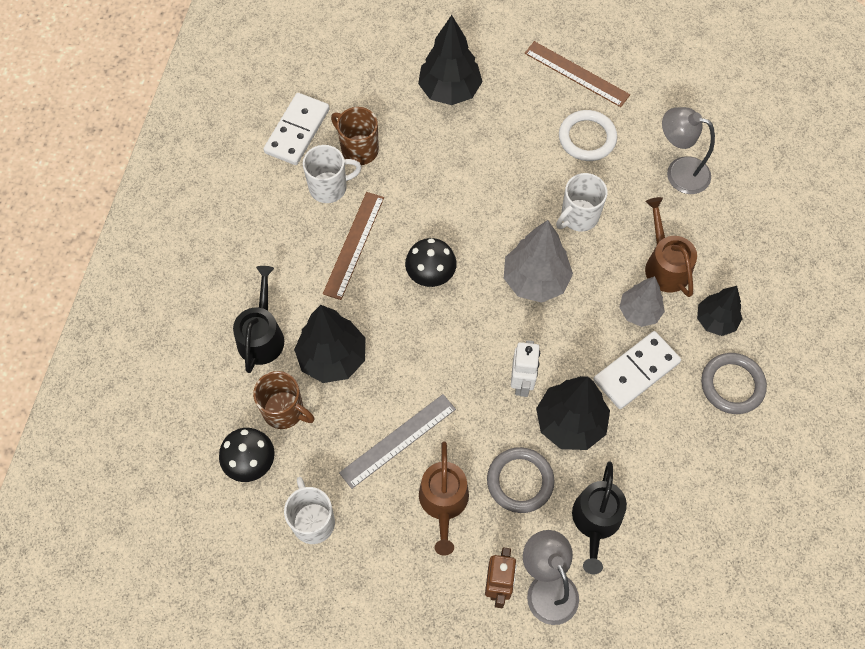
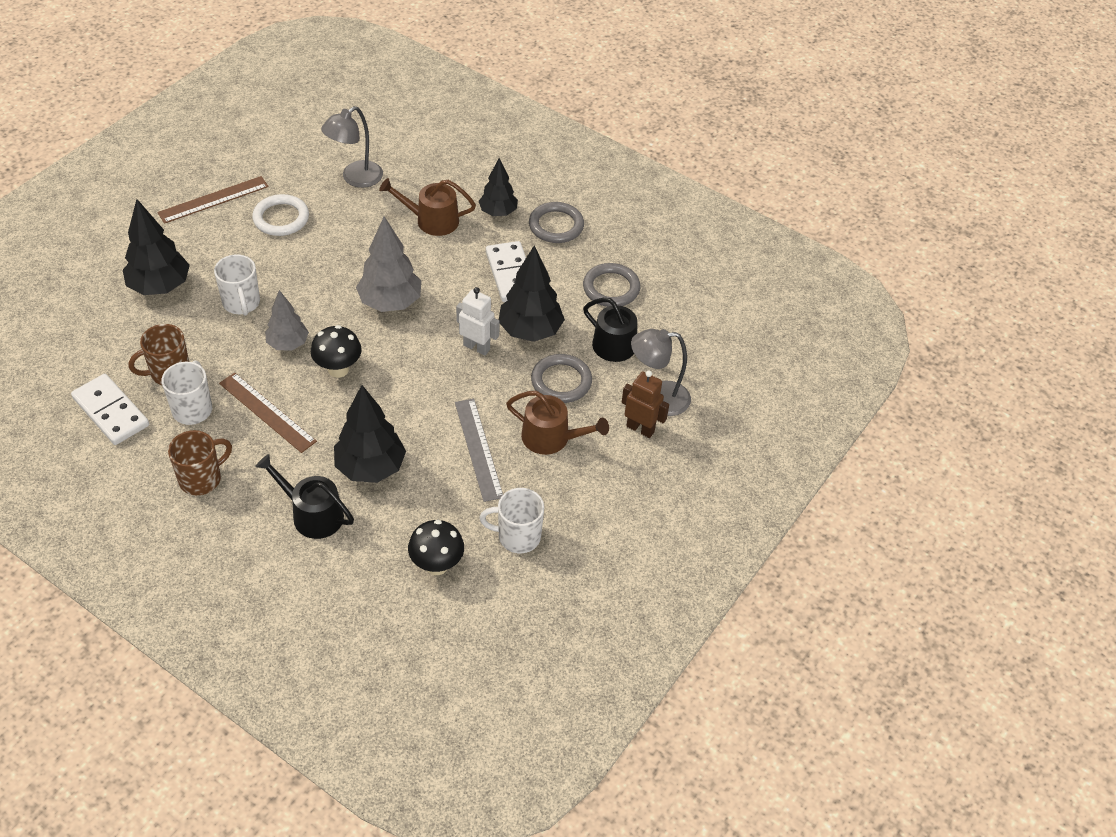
camera: 70 degrees left, 15 degrees down
(284, 411) = (400, 522): brown mug -> brown mug (201, 479)
(578, 216) = (351, 253): white mug -> white mug (241, 303)
(639, 312) = (461, 252): grey tree -> grey tree (288, 344)
(675, 478) = (611, 288): none -> grey ring

